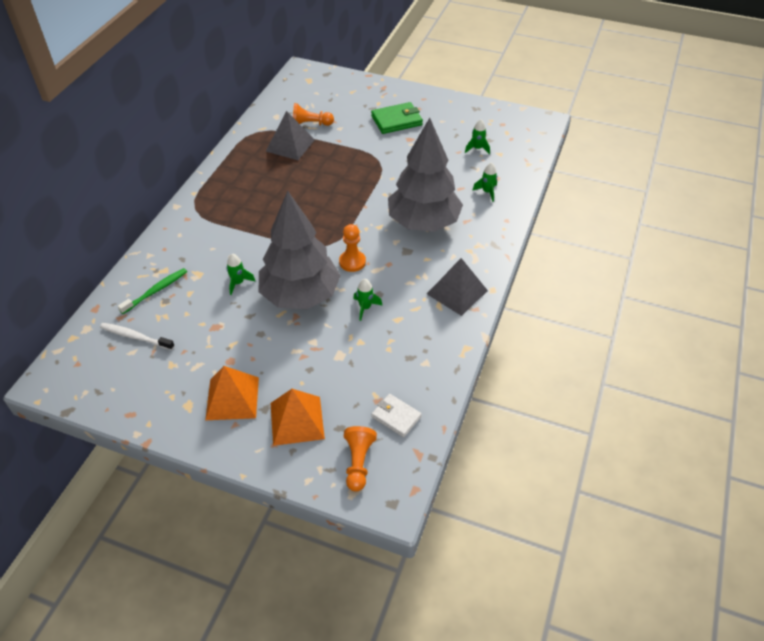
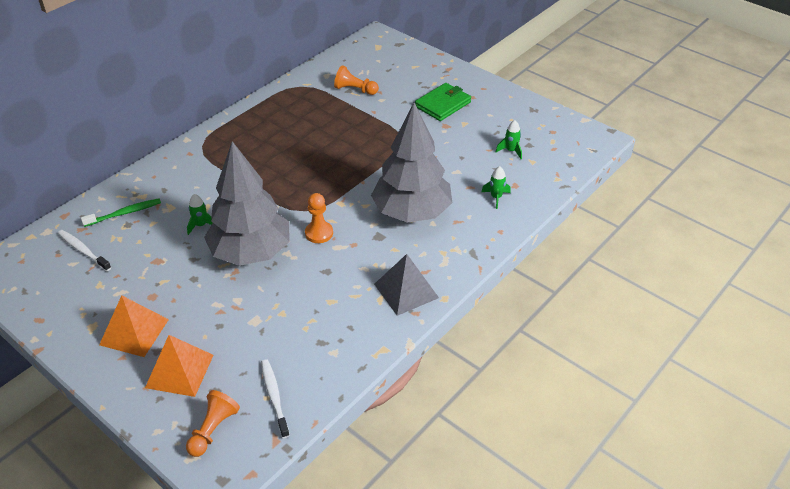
camera: 20 degrees right, 5 degrees down
(290, 145) = (324, 106): grey pyramid -> none
(365, 308) = (306, 281): green rocket -> none
(396, 120) = (442, 104): green wallet -> green wallet turned 45 degrees counterclockwise
(396, 417) = (274, 397): white wallet -> white toothbrush

